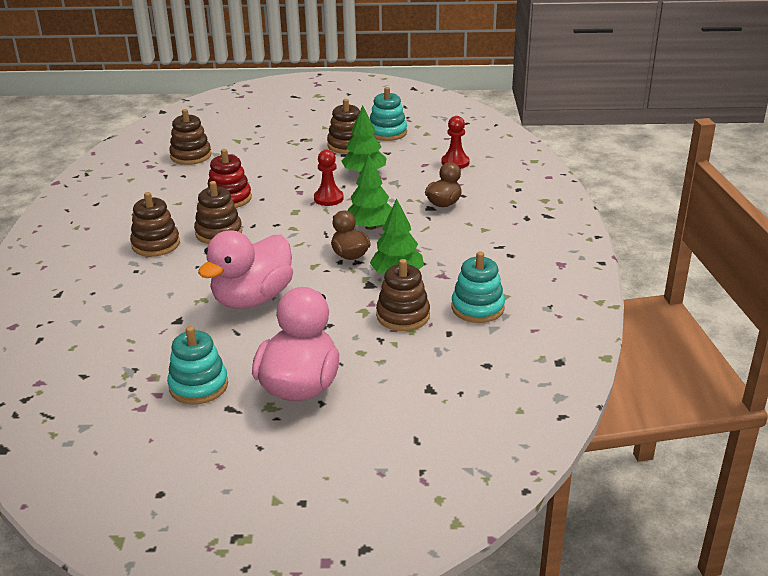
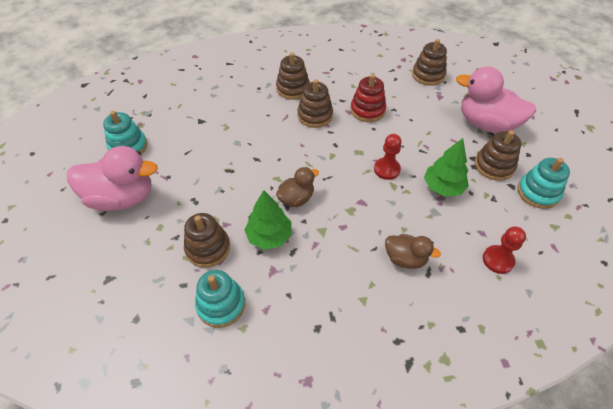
camera: 80 degrees right, 20 degrees up
(252, 299) = (228, 152): pink duck -> pink duck (486, 124)
(370, 227) = (345, 206): green tree -> none

